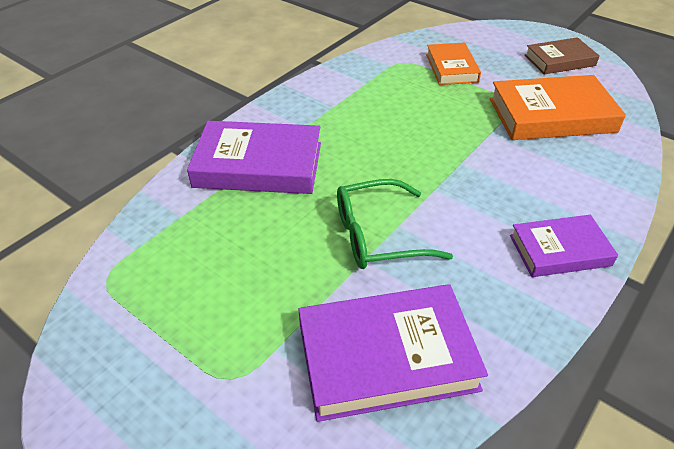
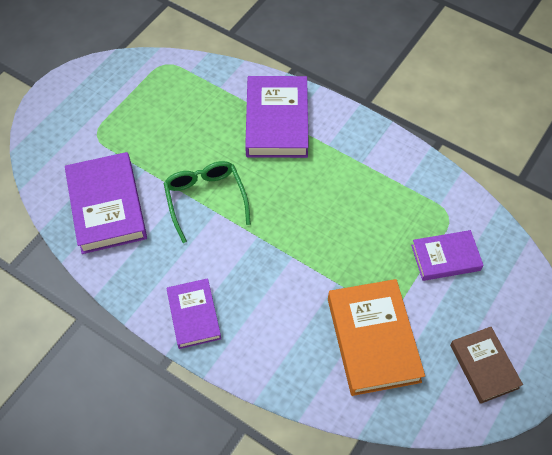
camera: 85 degrees right, 15 degrees up
(451, 68) = (445, 258): orange book -> purple book

